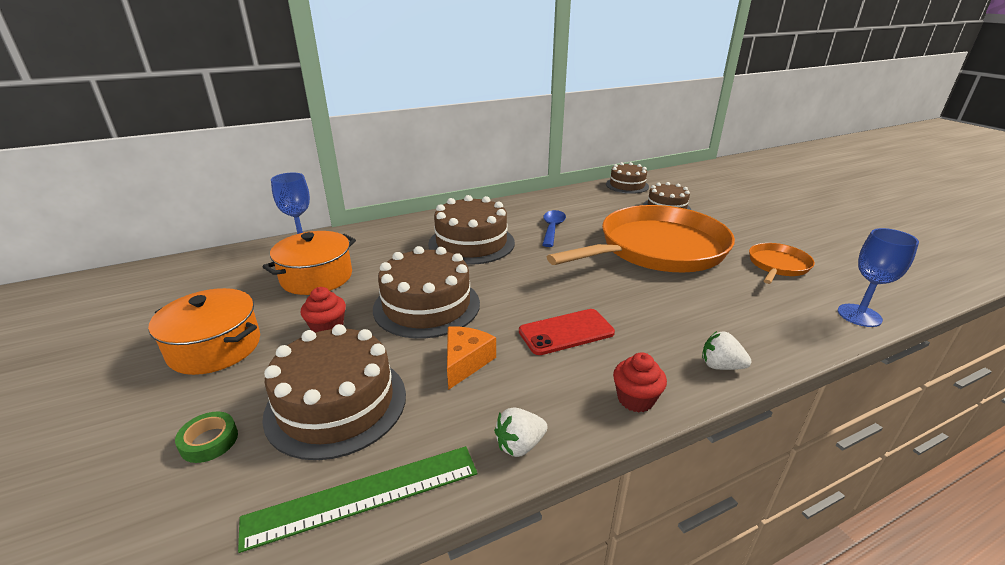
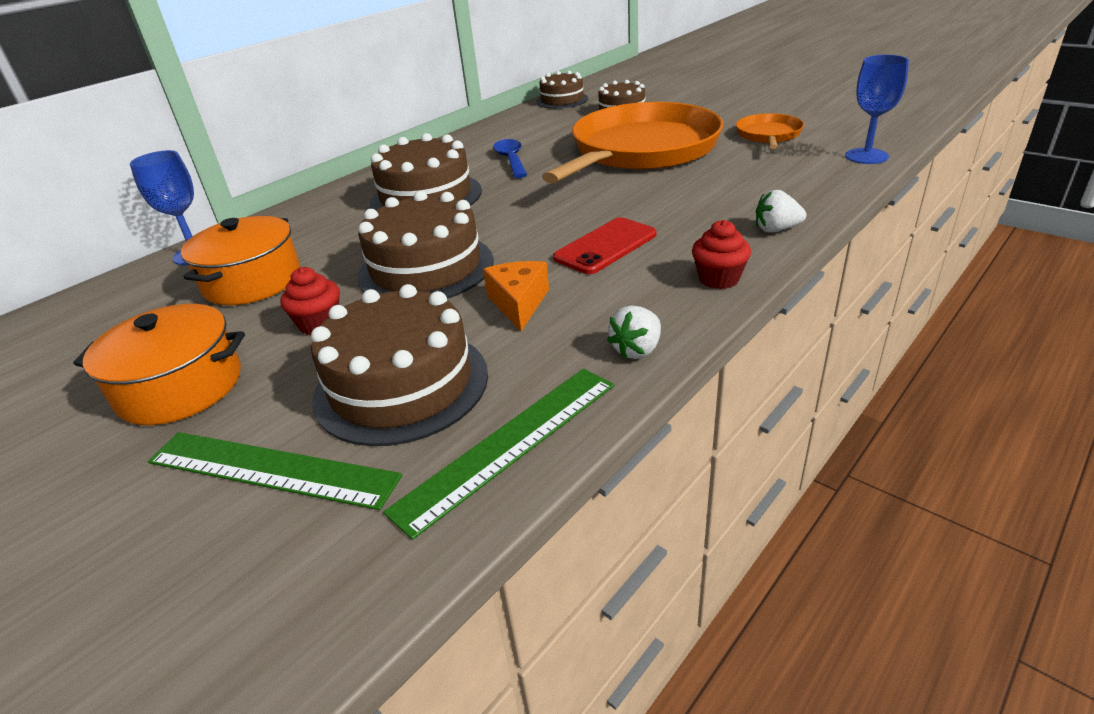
camera: 20 degrees left, 5 degrees up
(209, 441) = (271, 469): green tape -> green ruler

